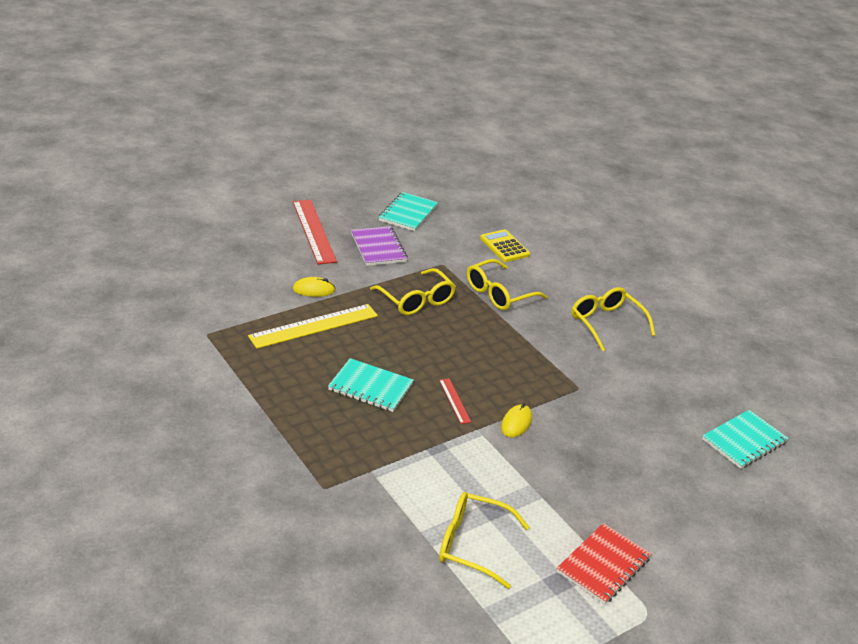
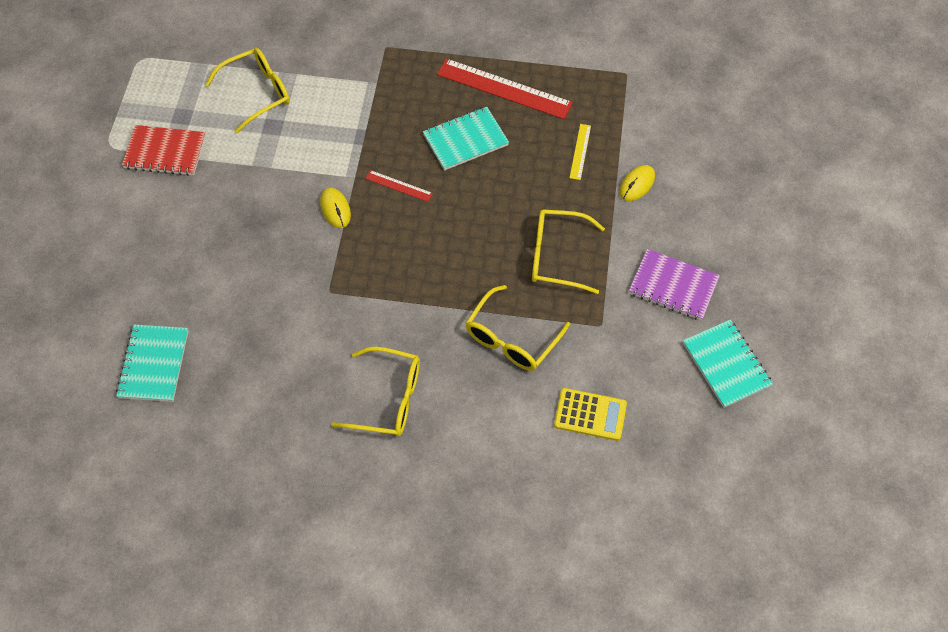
camera: 135 degrees right, 25 degrees up
(313, 231) = (746, 248): red ruler -> red ruler (504, 88)
(314, 326) = (580, 151): yellow ruler -> yellow ruler, size x0.48
(499, 293) = (512, 338): yellow glasses -> yellow glasses turned 150 degrees counterclockwise
(603, 565) = (165, 152): red notebook -> red notebook turned 75 degrees counterclockwise

